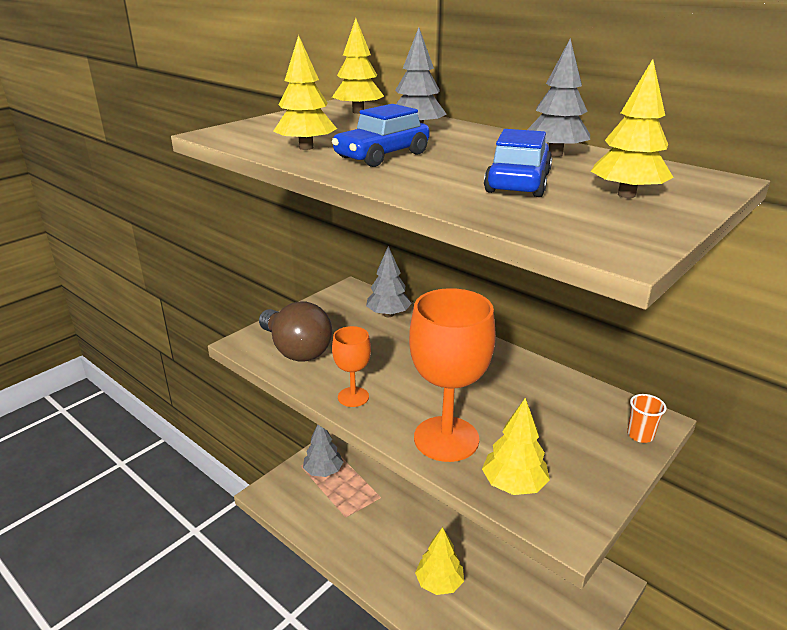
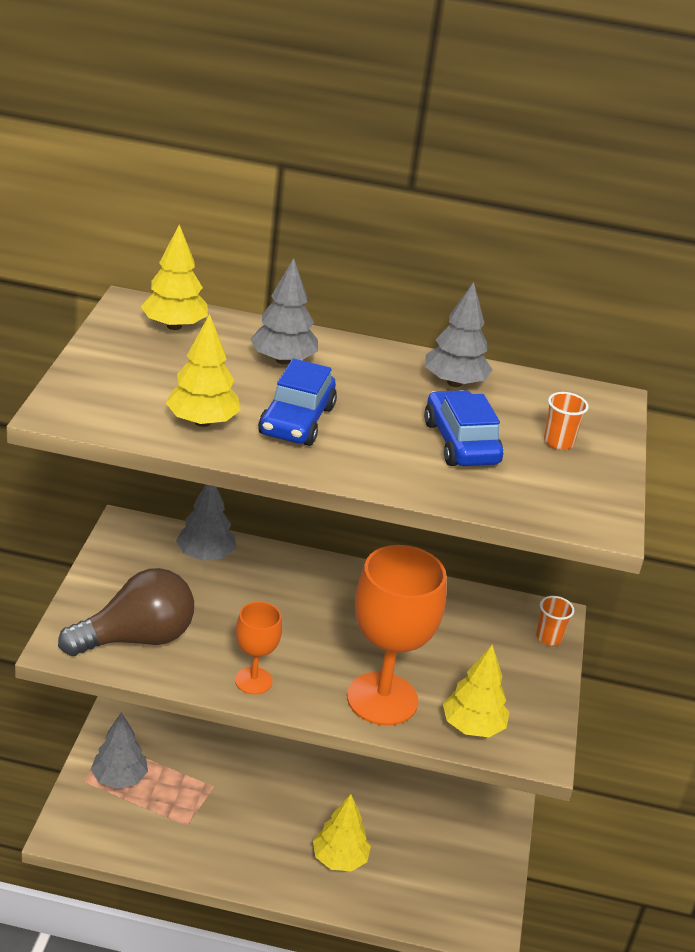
camera: 35 degrees left, 5 degrees up
(296, 350) = (136, 638): brown light bulb -> brown light bulb turned 45 degrees counterclockwise
(626, 195) = (558, 442): yellow tree -> orange cup

